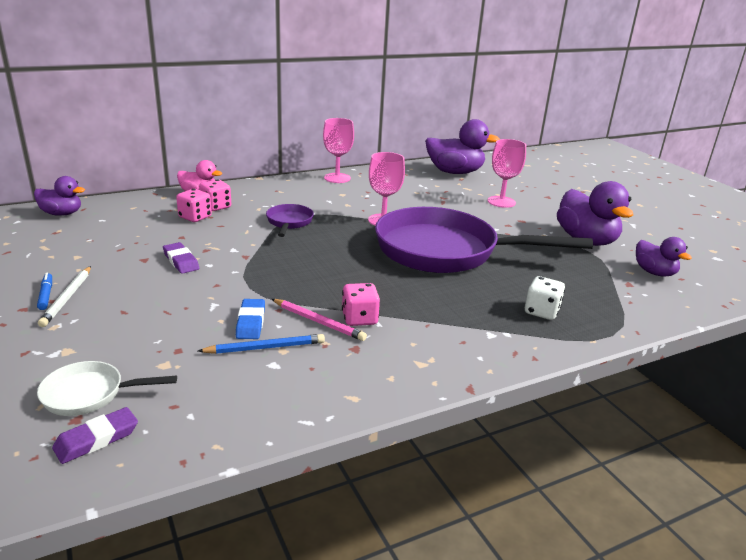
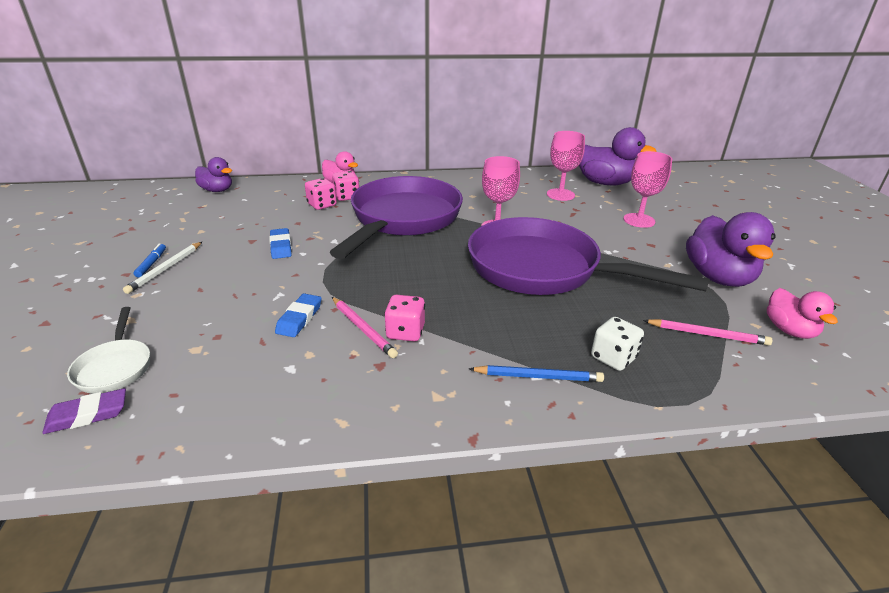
camera: 20 degrees right, 5 degrees up
(90, 394) = (115, 367): white pan -> white pan turned 120 degrees counterclockwise
(181, 261) = (281, 246): purple eraser -> blue eraser
(265, 348) = (294, 348): blue pencil -> blue pencil (538, 376)
(289, 222) = (403, 219): purple pan -> purple pan, size x2.40
(337, 178) = (478, 179): pink goblet -> pink goblet (560, 195)
(600, 284) = (707, 334): none -> pink pencil
(654, 272) = (789, 330): purple duck -> pink duck

